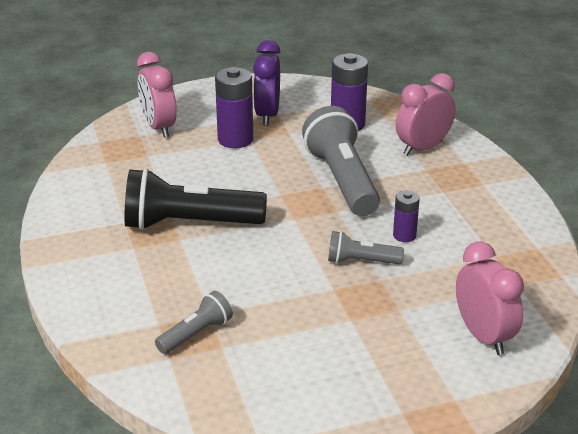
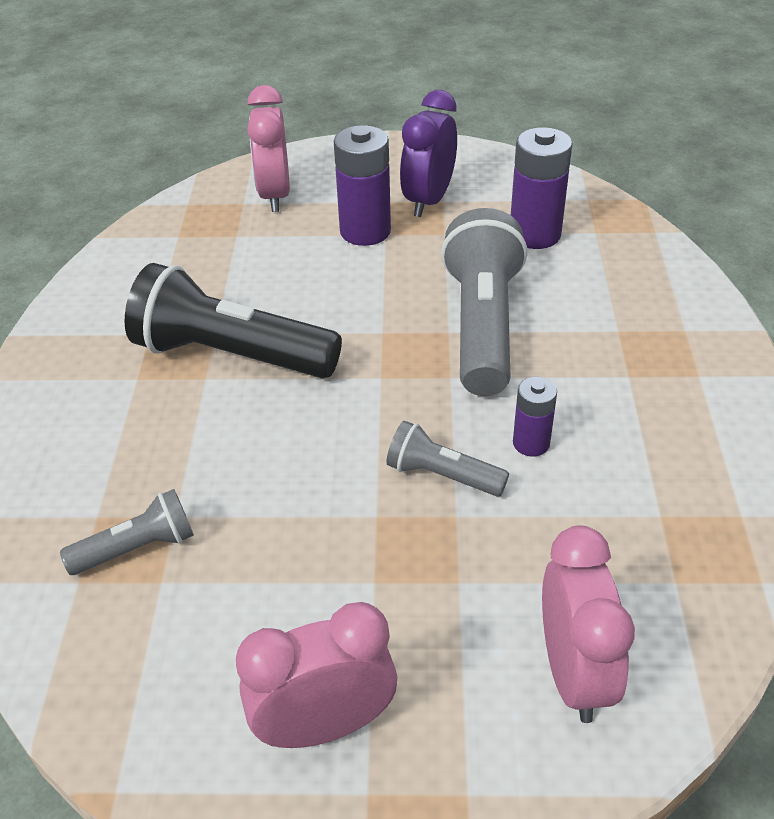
camera: 20 degrees right, 10 degrees up
(422, 148) = (630, 293): pink clock -> pink clock (324, 725)

